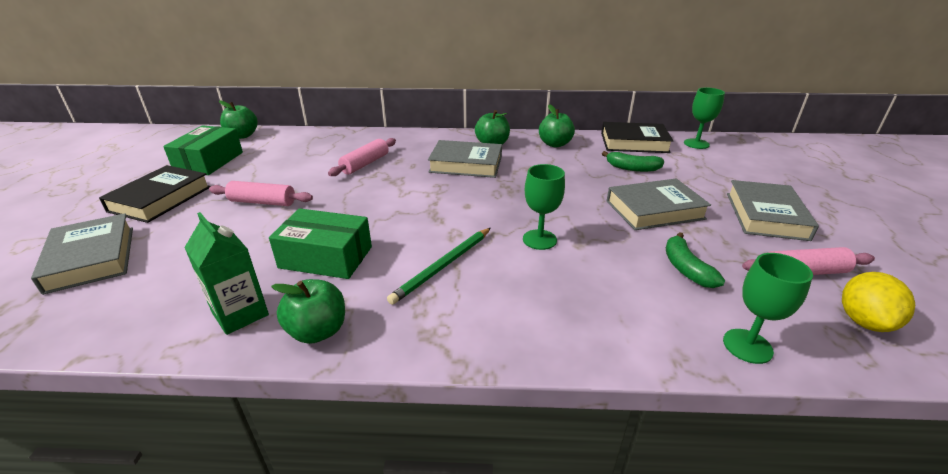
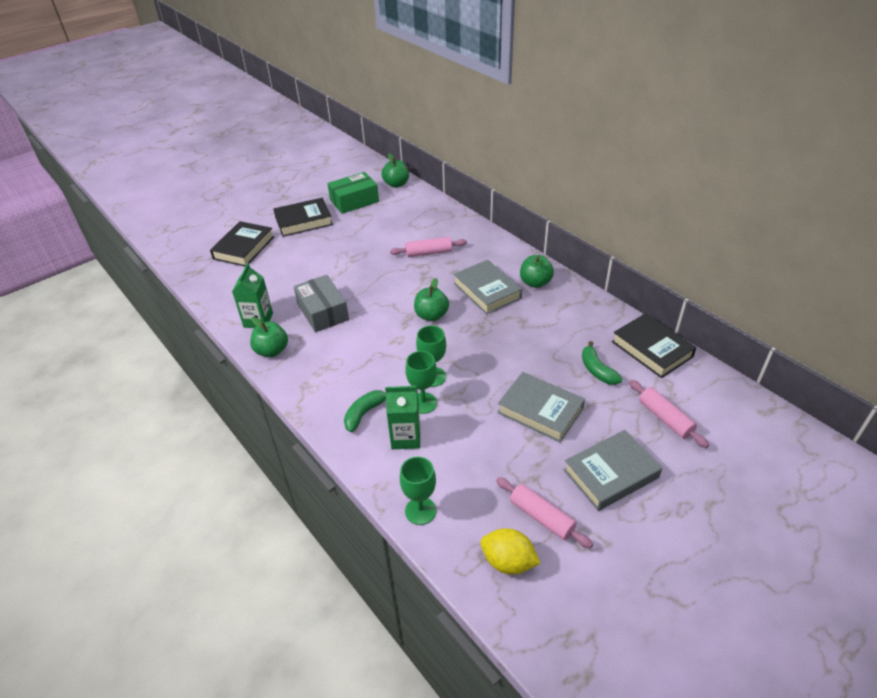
camera: 50 degrees right, 10 degrees up
(91, 258) = (244, 248): grey book -> black book
(262, 202) = (341, 253): pink rolling pin -> pink rolling pin (665, 418)
(326, 257) = (323, 312): green box -> grey box
(443, 266) = (362, 356): green pencil -> none
(555, 144) = (582, 310): green apple -> green apple (431, 315)
(613, 299) = (406, 437): none -> green carton
(686, 268) = (476, 456): green banana -> green banana (364, 413)
(696, 144) = (708, 386): green goblet -> green goblet (423, 403)
(864, 321) = (508, 562): yellow lemon -> yellow lemon turned 45 degrees clockwise

